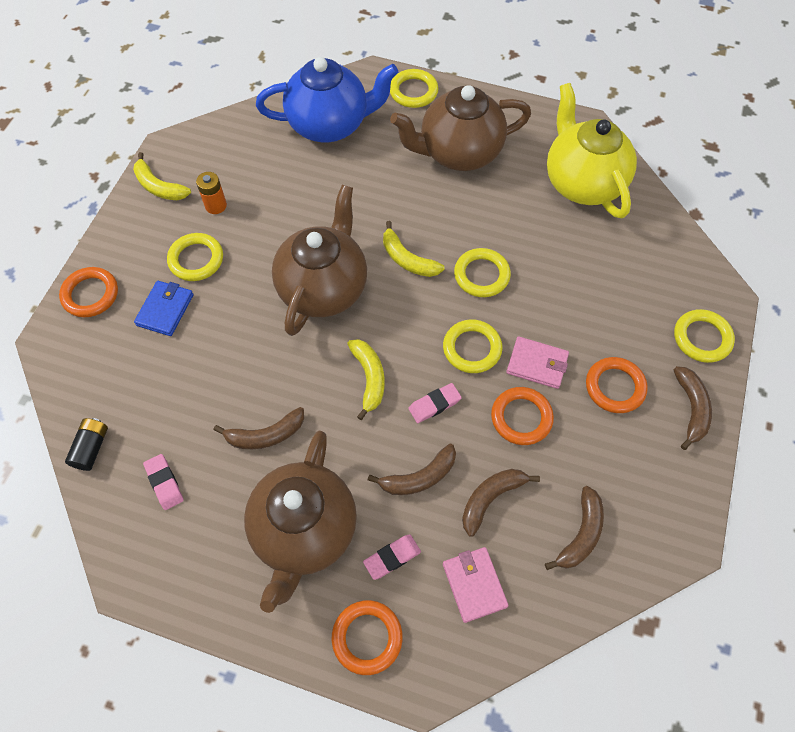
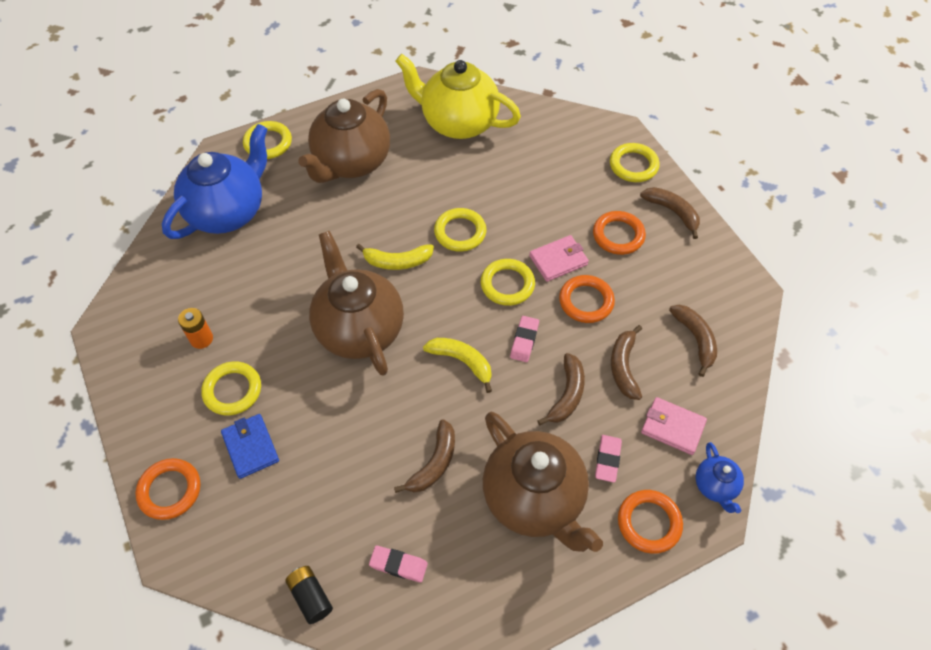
camera: 45 degrees left, 5 degrees down
(159, 186) = (132, 362): yellow banana -> none
(453, 666) = (715, 486): none -> blue teapot

